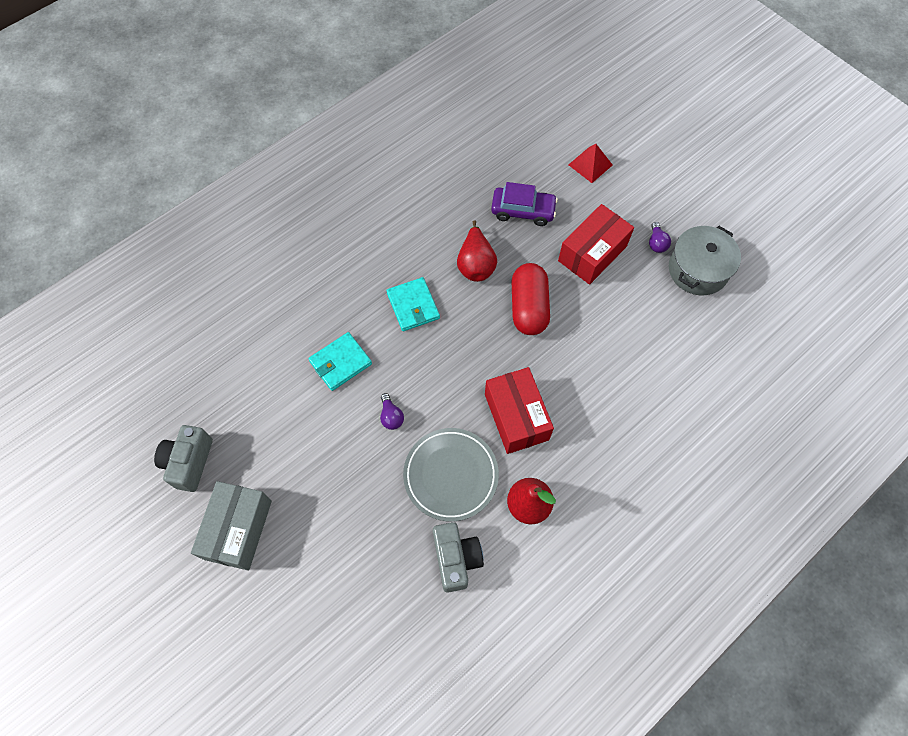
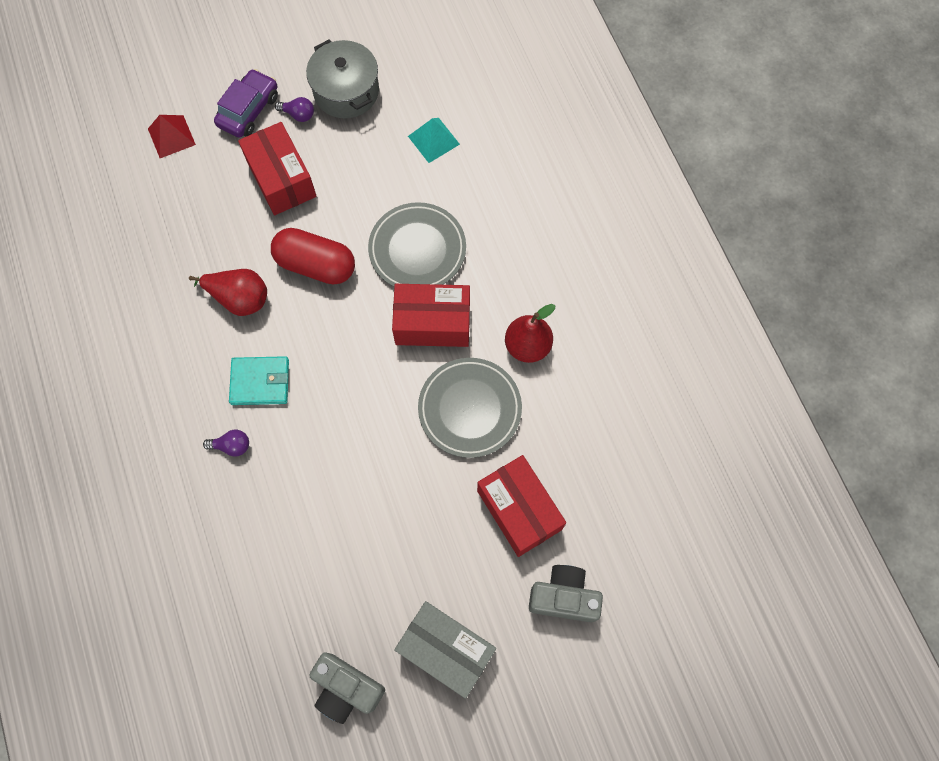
camera: 70 degrees left, 5 degrees up
(340, 363) = (295, 482): turquoise wallet -> none
(375, 549) = (519, 510): none -> red box
(391, 416) = (381, 448): purple light bulb -> purple light bulb (232, 446)
(456, 559) = (556, 433): grey camera -> grey camera (563, 597)
(523, 211) = (195, 226): purple car -> purple car (249, 110)
(578, 380) = (417, 250): none -> grey plate
(689, 355) = (433, 140): none -> turquoise pyramid

